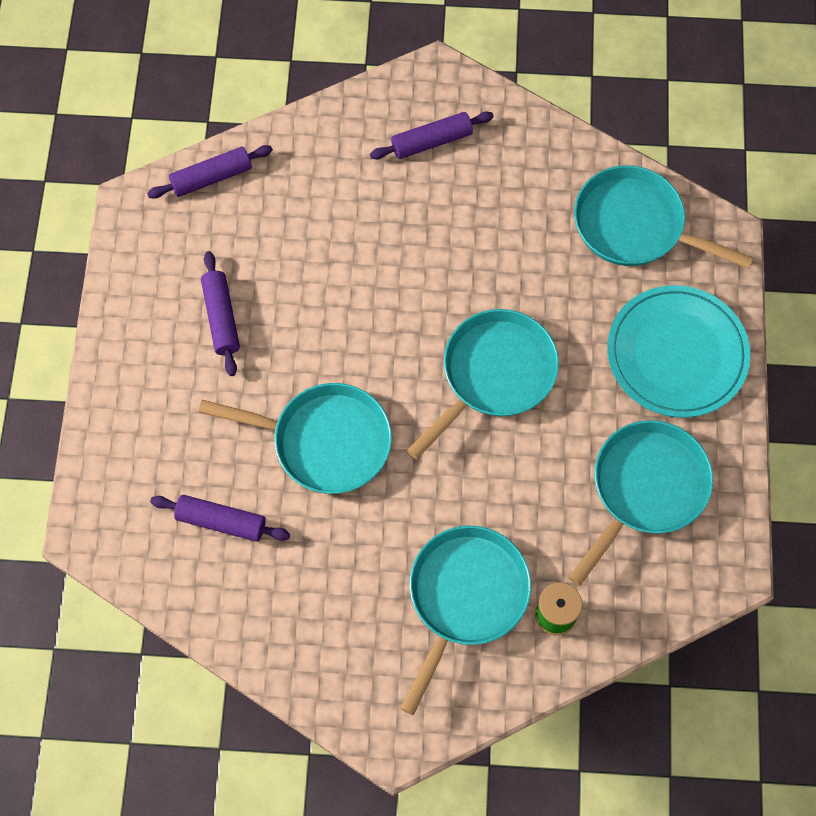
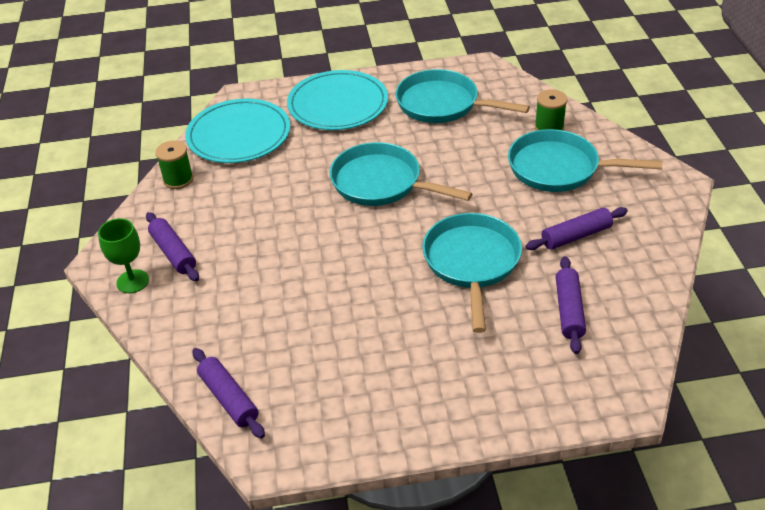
camera: 100 degrees left, 25 degrees down
(221, 318) = (379, 355): purple rolling pin -> purple rolling pin (576, 236)
(398, 101) = (132, 281): none -> green goblet
(561, 152) = (178, 179): none -> green spool
(635, 226) = (239, 135): turquoise pan -> turquoise plate

